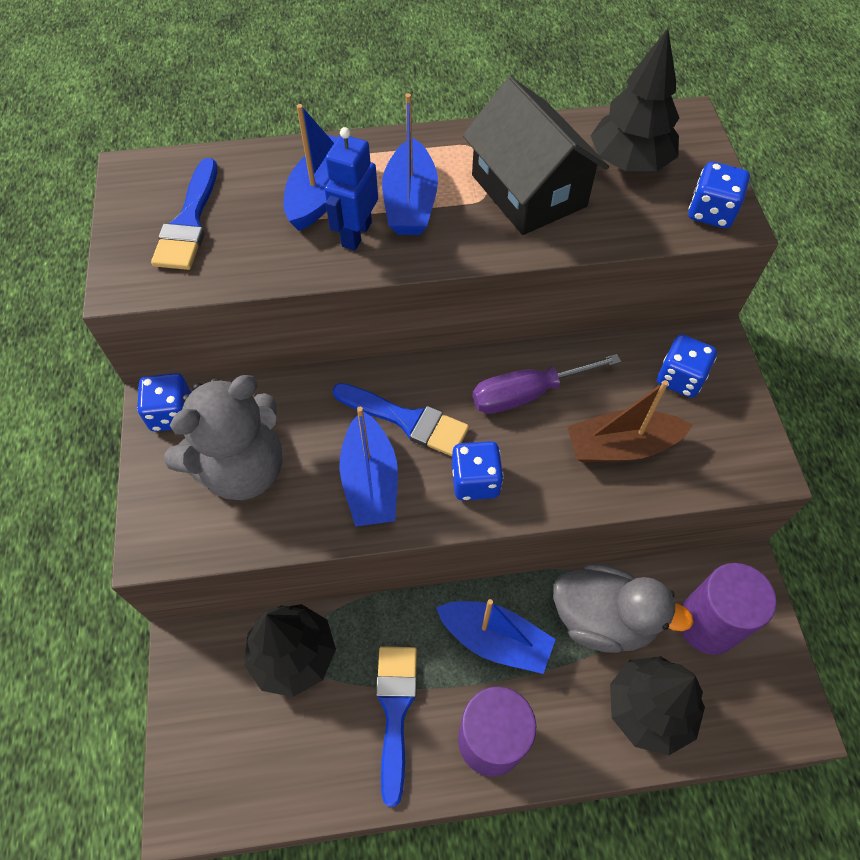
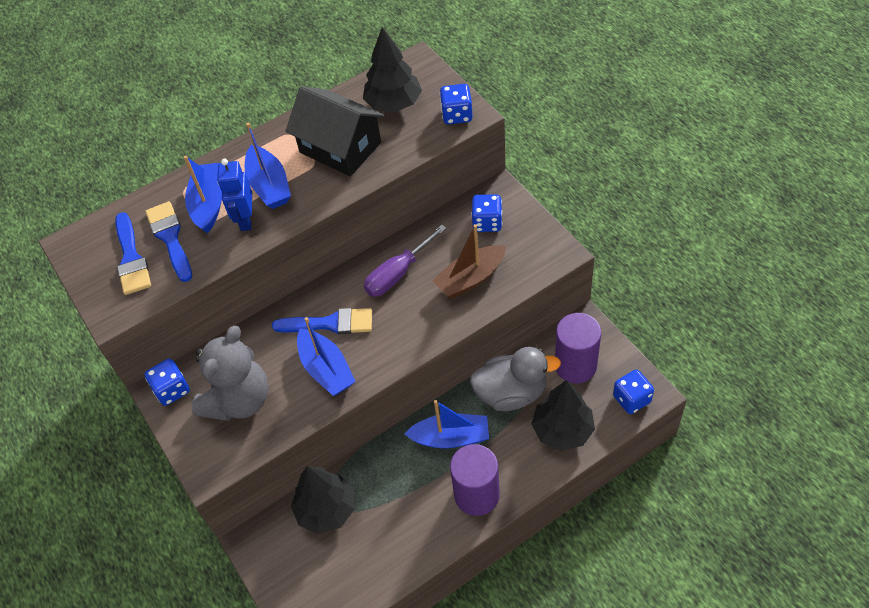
camera: 20 degrees left, 5 degrees down
(395, 711) = (409, 508): blue brush -> blue brush (170, 238)
(475, 481) = (392, 339): blue dice -> blue dice (631, 399)

